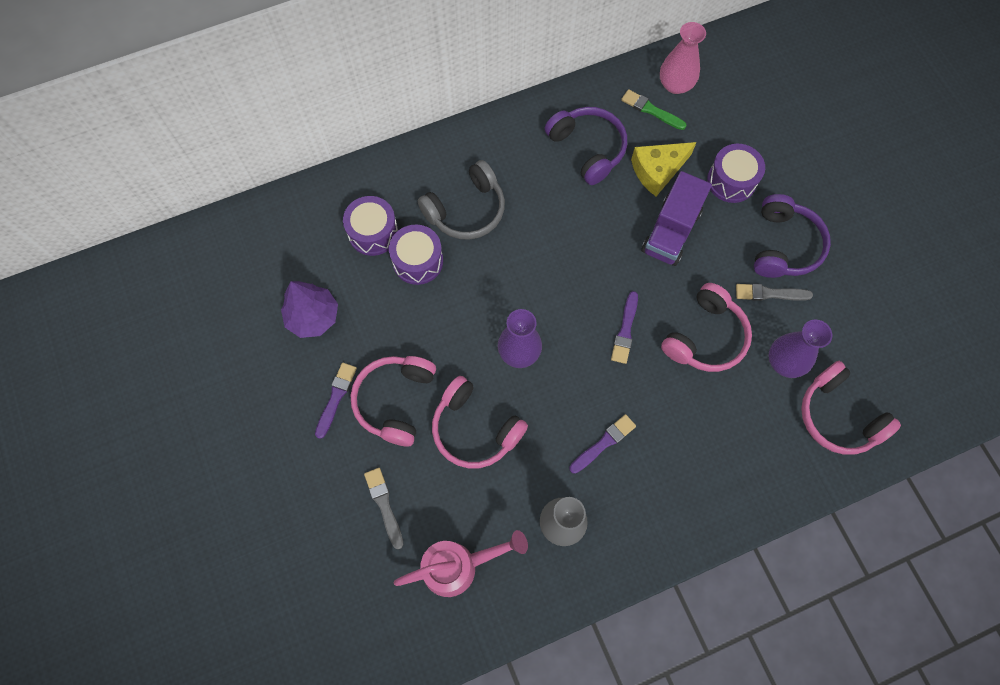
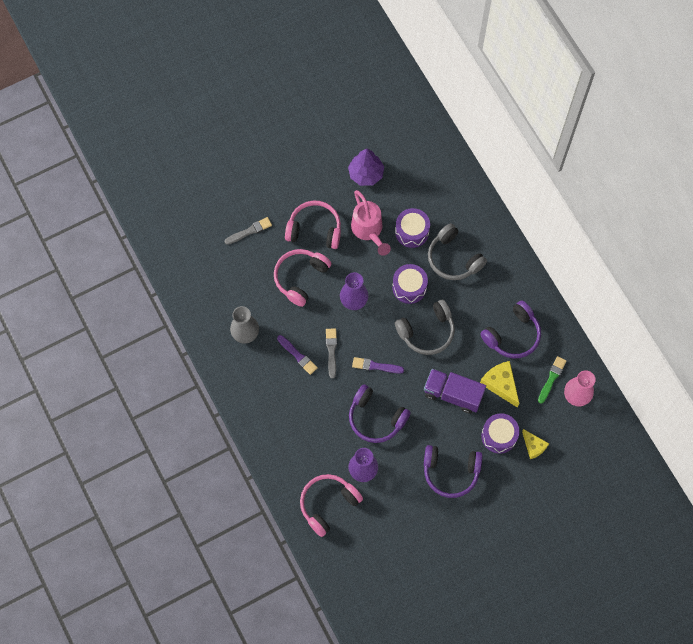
camera: 85 degrees right, 0 degrees up
(336, 397) = (314, 195): purple brush -> none
(373, 233) = (429, 202): purple drum -> purple drum (409, 287)
(458, 566) = (217, 276): pink watering can -> pink watering can (369, 231)
(576, 256) = (427, 332): none -> grey headphones
(705, 337) = (376, 418): pink headphones -> purple headphones
(745, 141) = (533, 446): none -> yellow cheese
(769, 293) = (412, 461): grey brush -> grey brush (331, 351)

